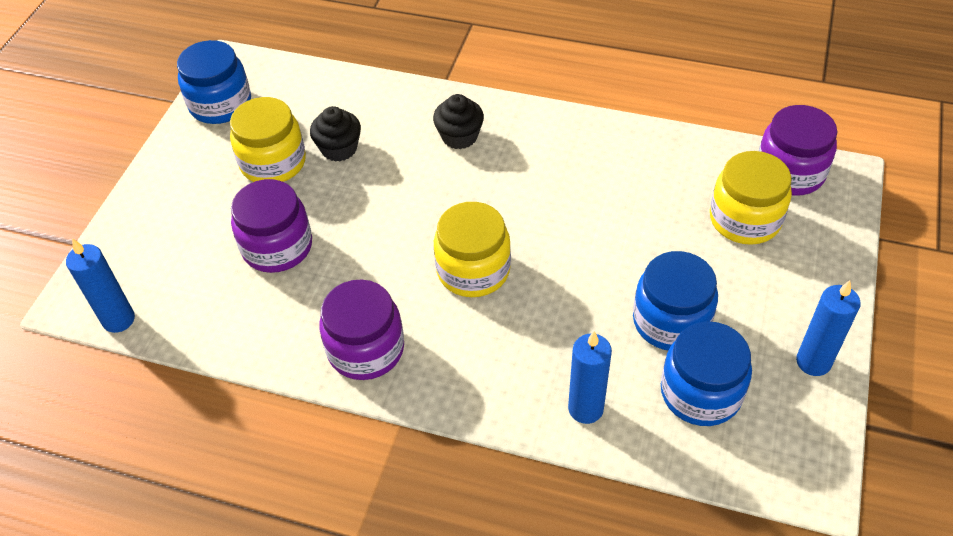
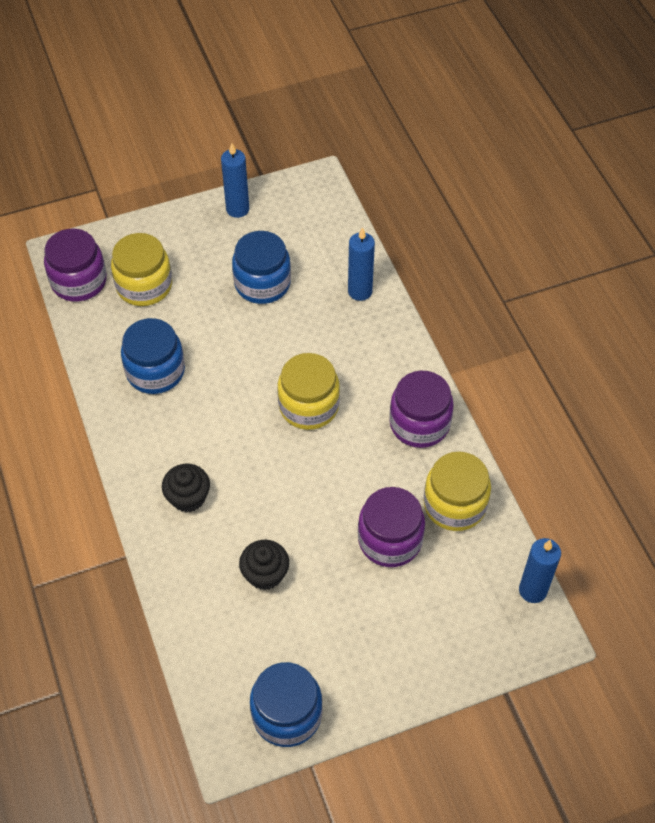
camera: 130 degrees left, 5 degrees up
(273, 162) = (317, 611): yellow jar -> yellow jar (454, 505)
(700, 393) = (302, 247): blue jar -> blue jar (155, 371)

